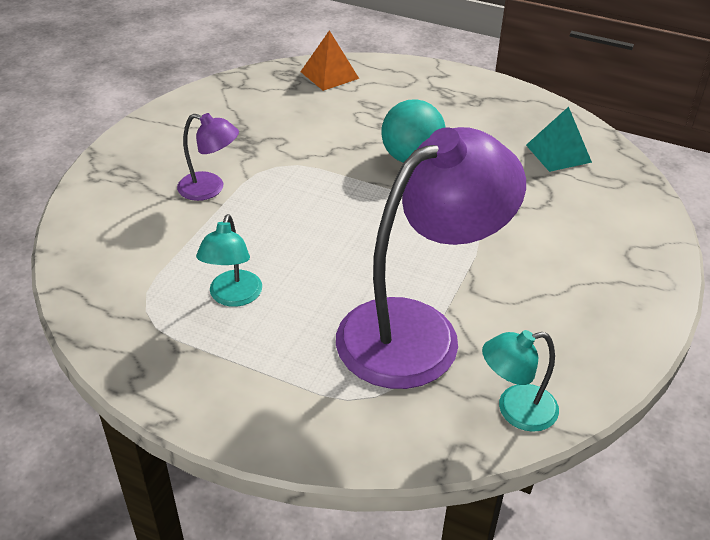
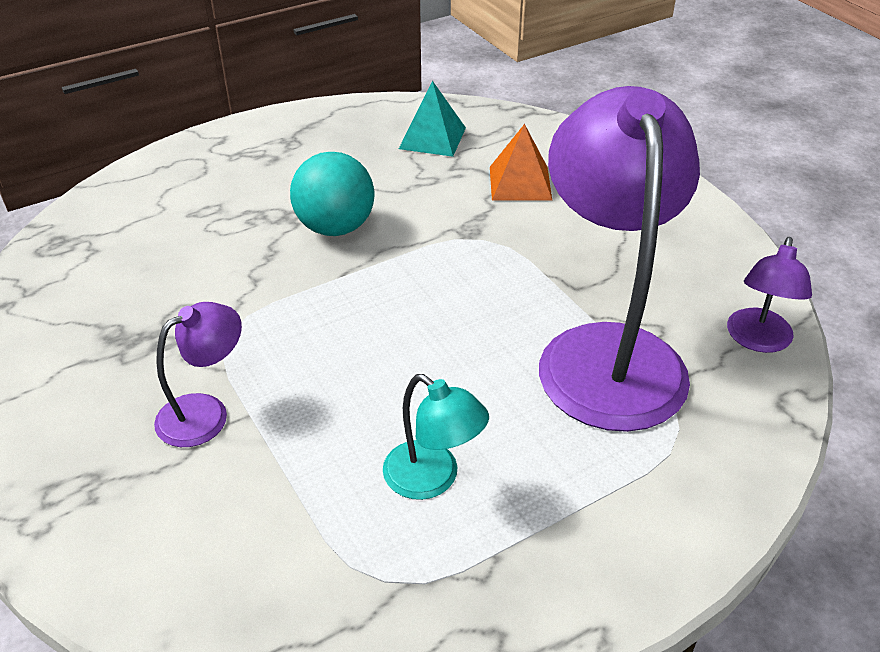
camera: 55 degrees left, 0 degrees up
(329, 75) = (109, 213): orange pyramid -> orange pyramid (520, 183)
(515, 410) = (757, 340): turquoise lamp -> purple lamp

